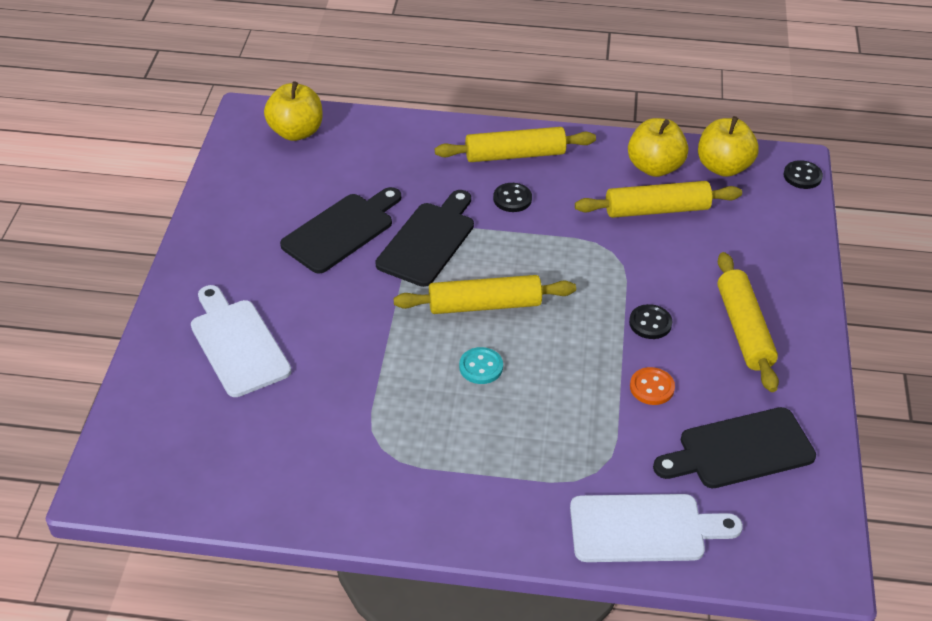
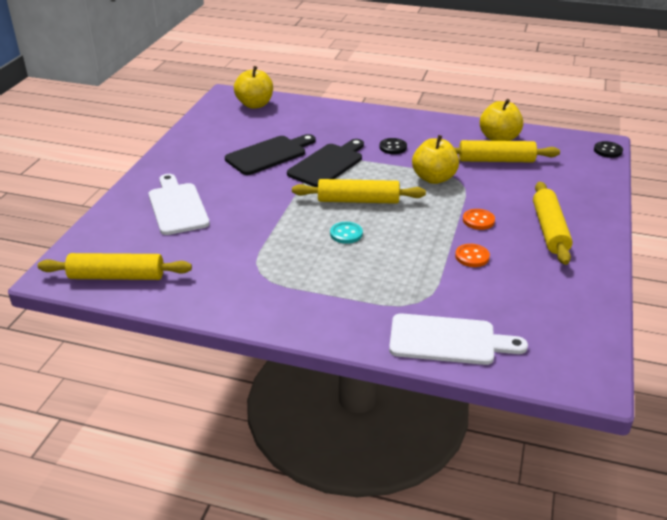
camera: 10 degrees right, 10 degrees down
(515, 155) = (400, 125): yellow rolling pin -> yellow rolling pin (117, 276)
(650, 323) = (478, 220): black button -> orange button
(723, 167) = (549, 142): yellow apple -> yellow apple (434, 178)
(740, 450) = (534, 300): black cutting board -> none

